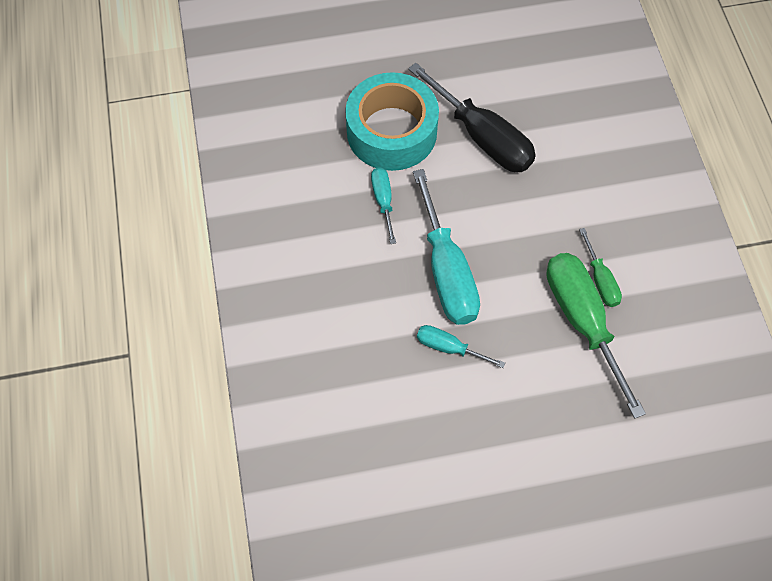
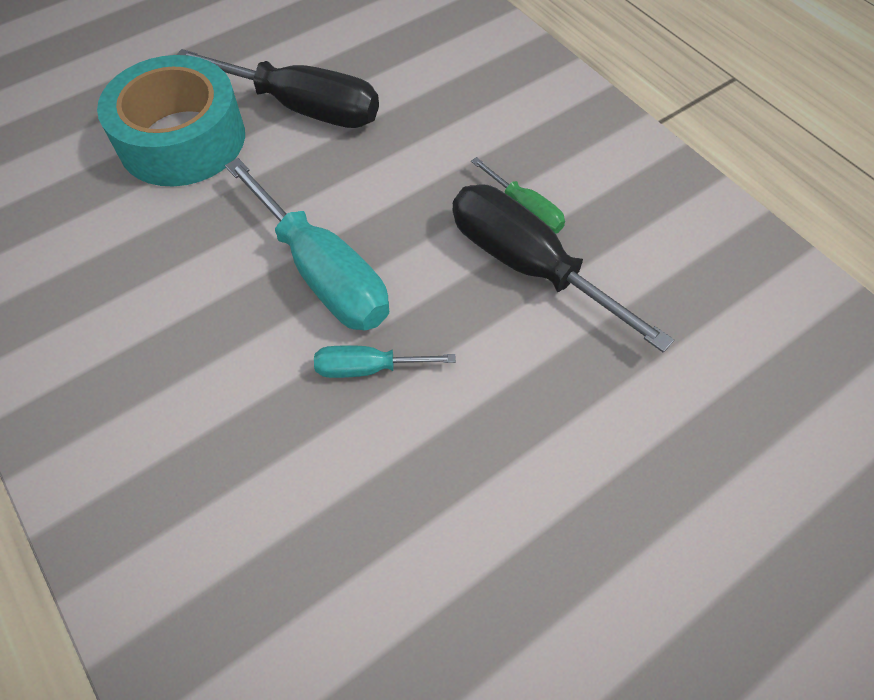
camera: 25 degrees left, 5 degrees down
(383, 201) = (201, 220): turquoise screwdriver -> none
(582, 321) = (528, 266): green screwdriver -> black screwdriver

